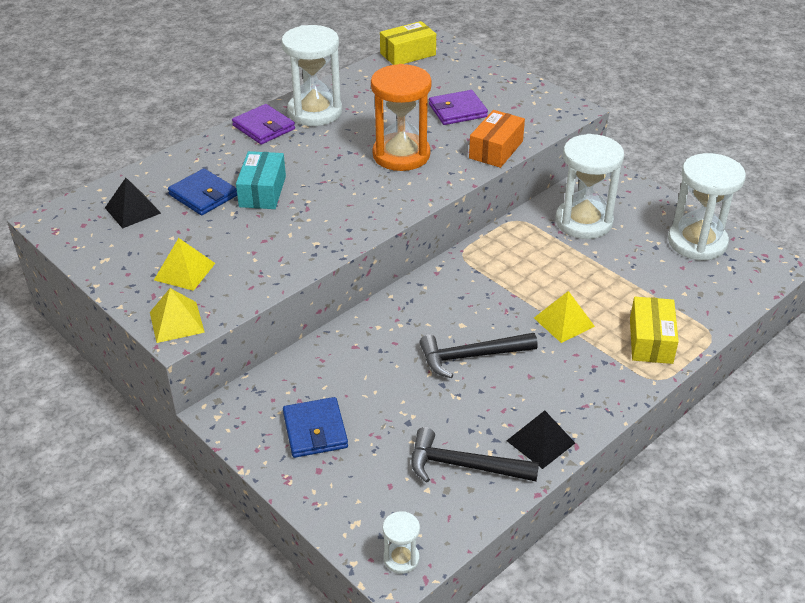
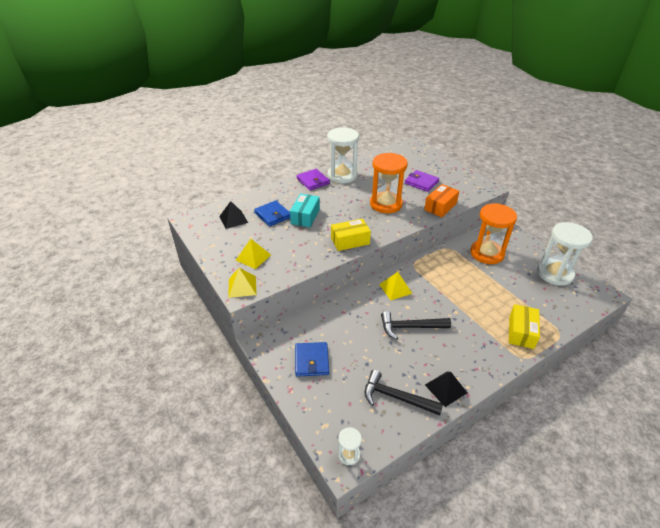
camera: 10 degrees right, 0 degrees up
(408, 54) = (398, 149): yellow box -> yellow box (350, 241)
(457, 111) = (421, 182): purple wallet -> purple wallet turned 45 degrees clockwise
(564, 322) = (468, 313): yellow pyramid -> yellow pyramid (395, 288)
(583, 222) = (487, 253): white hourglass -> orange hourglass

